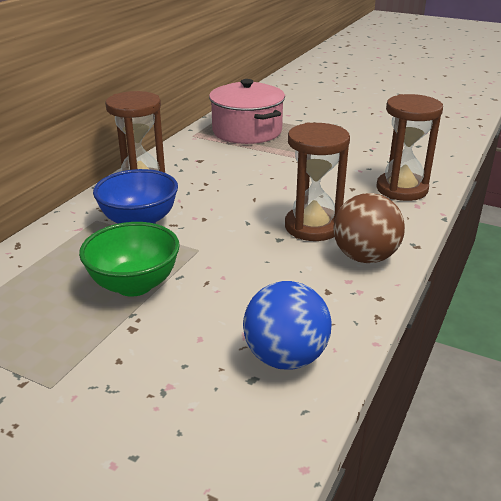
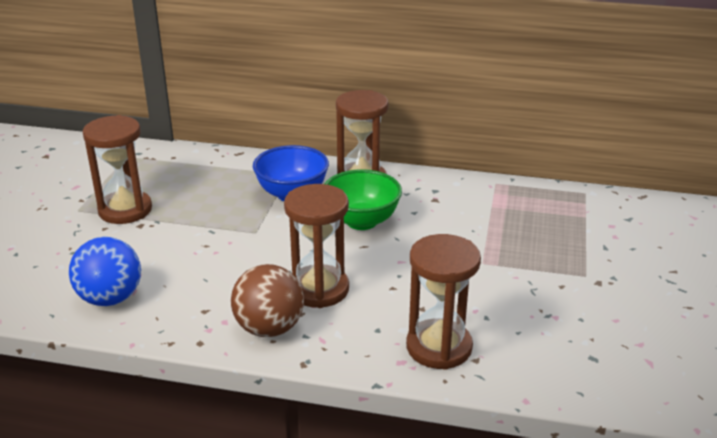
camera: 75 degrees right, 0 degrees up
(85, 340) = (125, 210): none -> brown hourglass
(134, 285) = (195, 213): green bowl -> green bowl (361, 221)
(247, 131) = (535, 215): pink pot -> none

